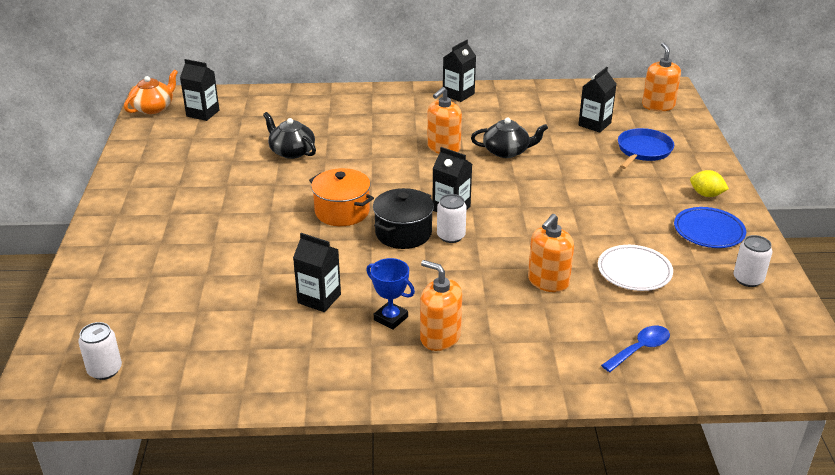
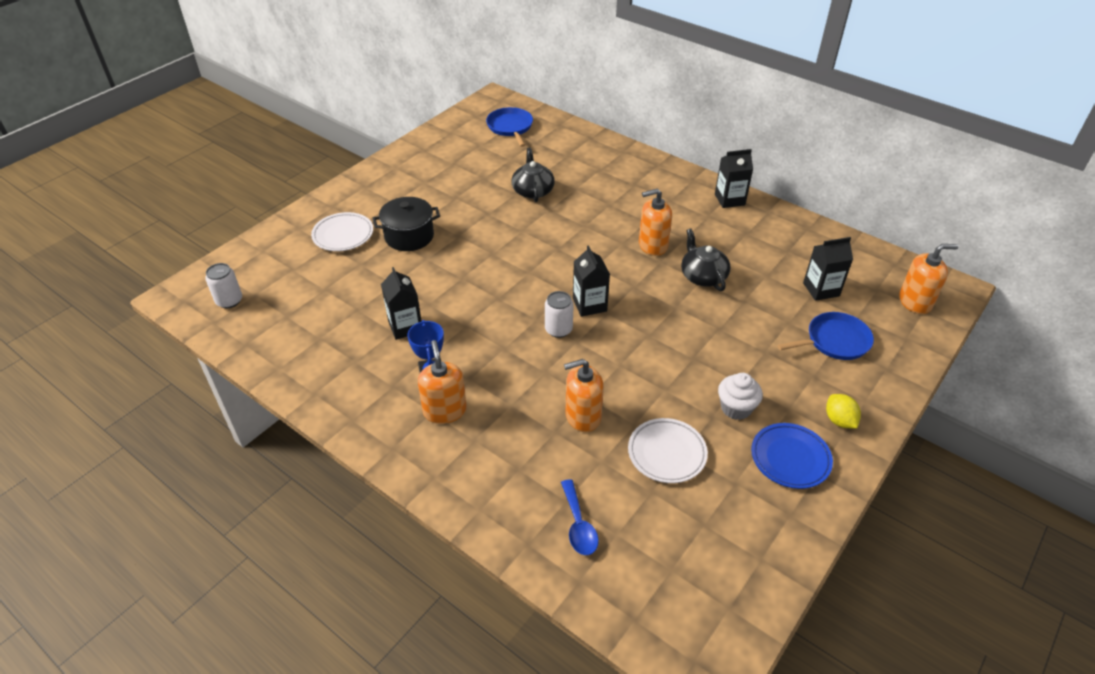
camera: 40 degrees right, 10 degrees up
(153, 107) = (483, 107): orange teapot -> none
(153, 261) = (343, 235): none -> white plate
(203, 113) = (510, 127): black carton -> blue pan
(342, 211) = (506, 262): orange pot -> none
(403, 233) = (527, 306): black pot -> black pot (409, 236)
(507, 151) = (703, 276): black teapot -> black teapot turned 150 degrees counterclockwise
(639, 221) = (736, 408): none -> white cupcake
(640, 349) = (578, 525): blue spoon -> blue spoon turned 75 degrees clockwise
(658, 106) = (915, 302): orange soap dispenser -> orange soap dispenser turned 45 degrees clockwise
(748, 279) = (764, 529): white can -> none

